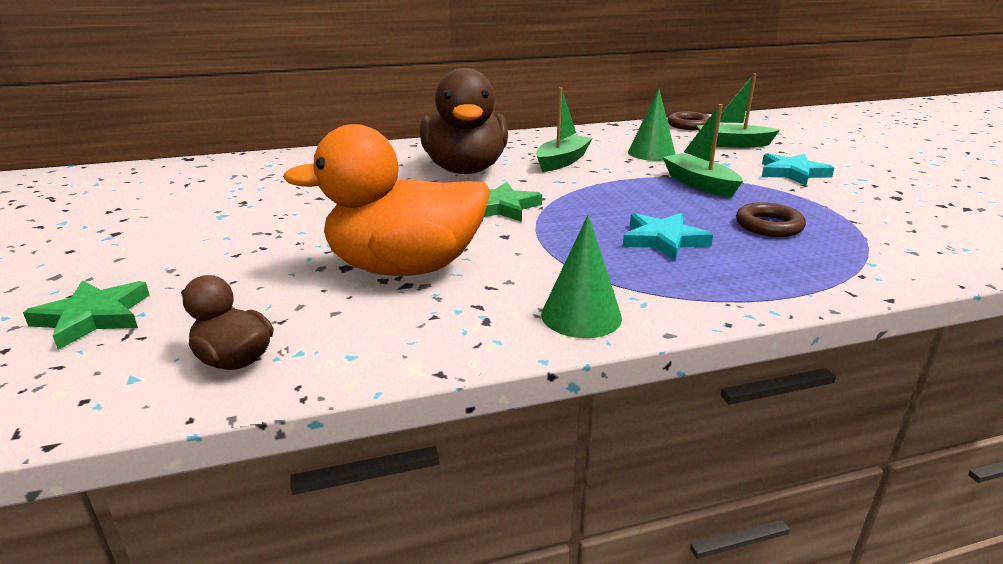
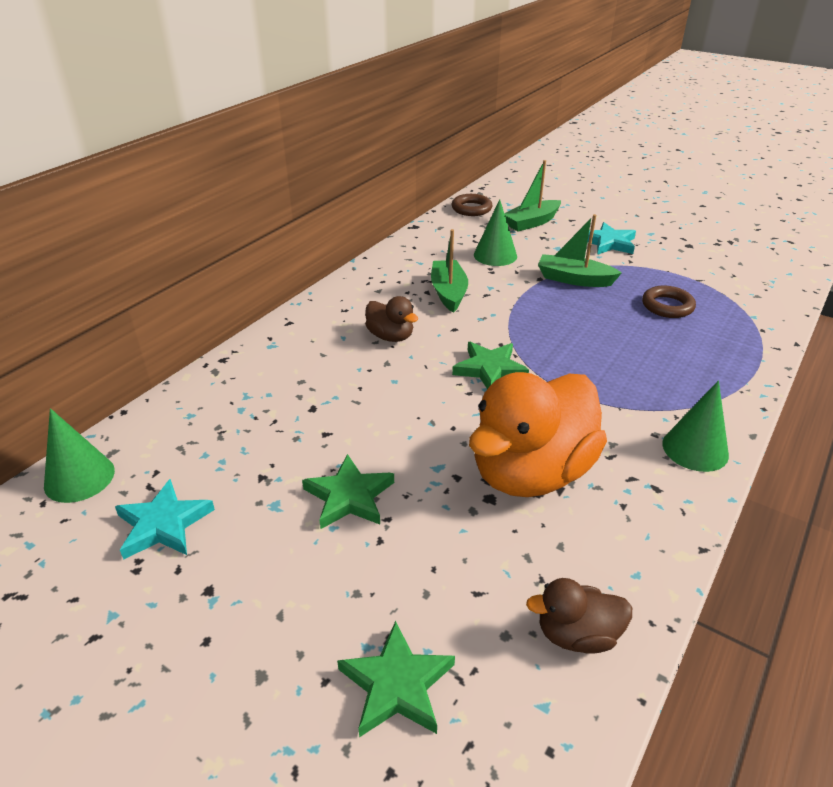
camera: 40 degrees left, 10 degrees up
(167, 169) = (79, 478): none -> green cone
(266, 228) = (349, 496): none -> green star
(465, 169) = (390, 336): brown duck -> brown duck, size x0.47
(663, 240) = (635, 351): turquoise star -> turquoise star (163, 524)

